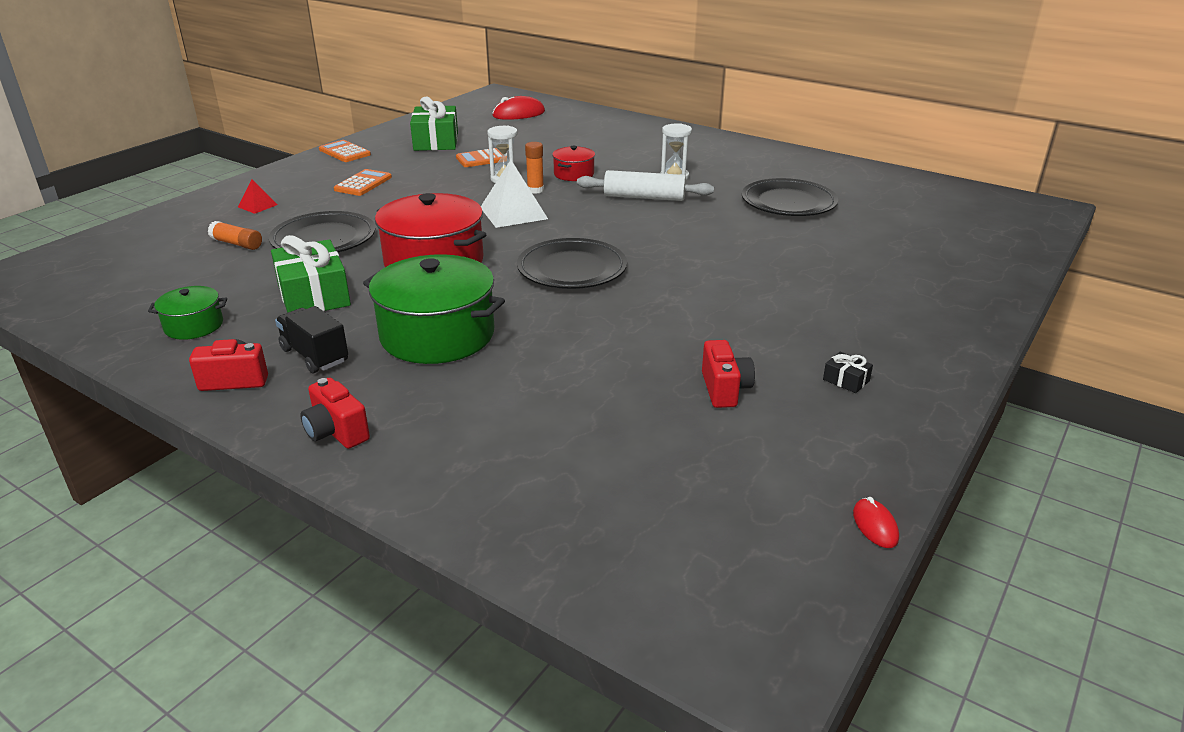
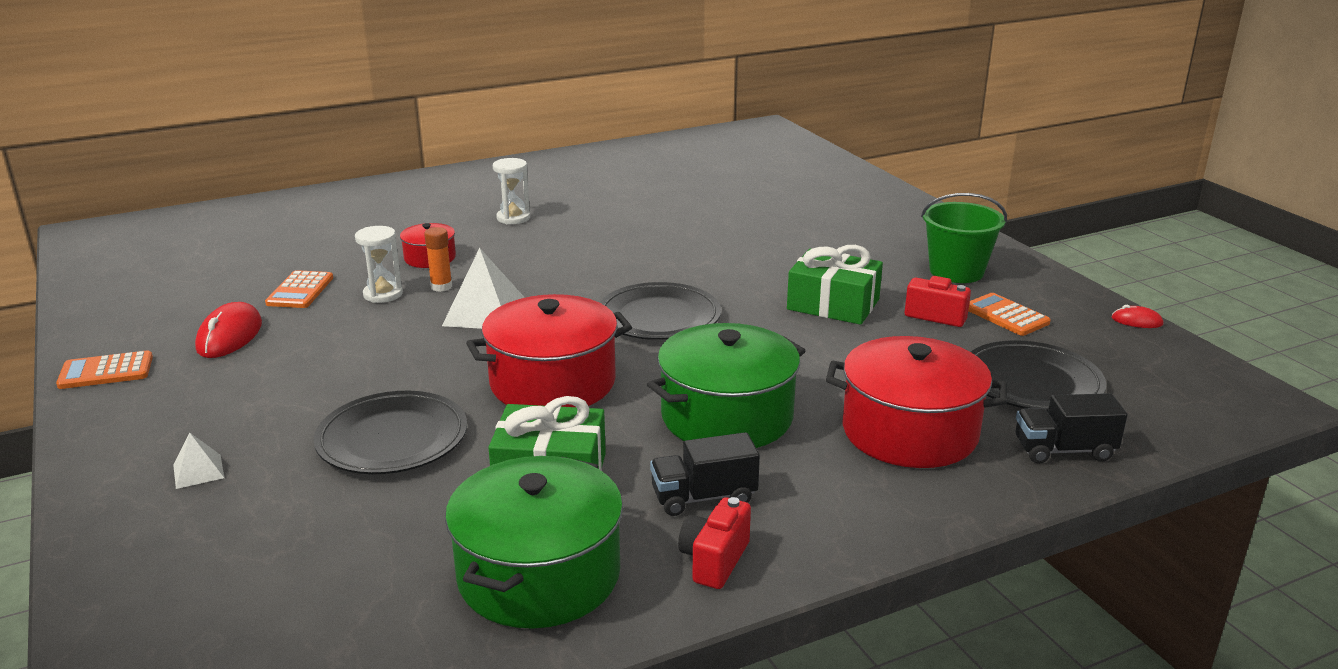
camera: 60 degrees left, 5 degrees down
(194, 326) = (539, 575): green pot -> green pot, size x1.99
(237, 244) = (315, 507): orange glue stick -> none
(257, 206) = (198, 471): red pyramid -> white pyramid
(336, 432) = (876, 511): red camera -> none
(363, 183) = (249, 380): orange calculator -> orange calculator (1006, 315)
(436, 141) = (186, 305): green gift -> green gift (833, 304)
(477, 422) = (909, 432): none -> red pot
(509, 517) = (1063, 450): none -> black truck
(518, 114) = (190, 239): red mouse -> red mouse (230, 336)
(644, 197) = (542, 244): white rolling pin -> none
(788, 202) = (640, 195): black plate -> black plate (1031, 382)
(846, 380) = (956, 271): black gift -> green bucket

